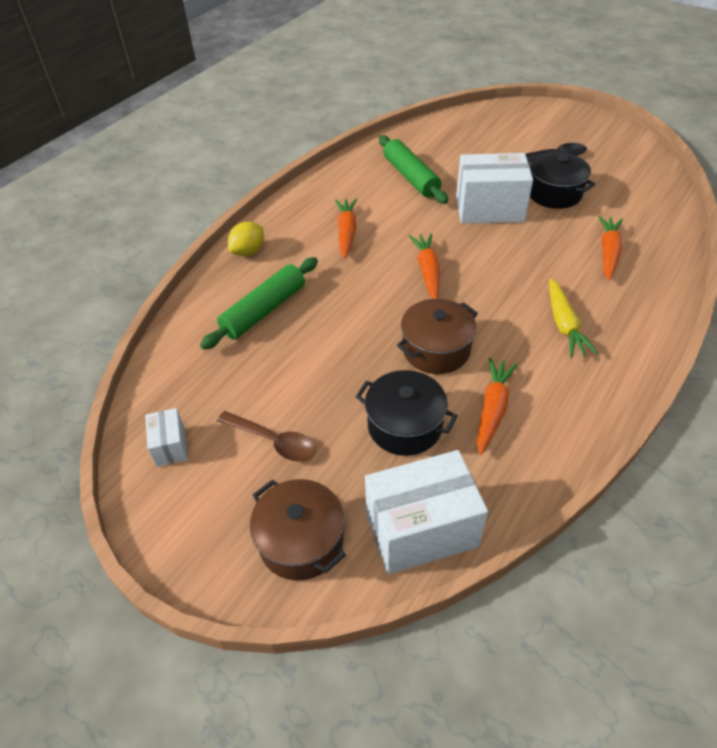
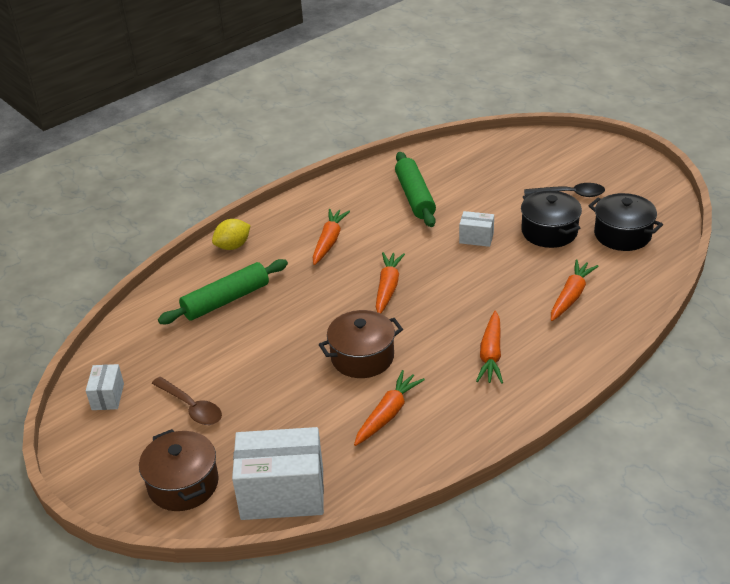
camera: 15 degrees right, 10 degrees down
(404, 426) = (305, 414): black pot -> black pot (622, 235)
(489, 209) = (476, 238): white box -> white box, size x0.49
(564, 324) = (491, 354): yellow carrot -> orange carrot

